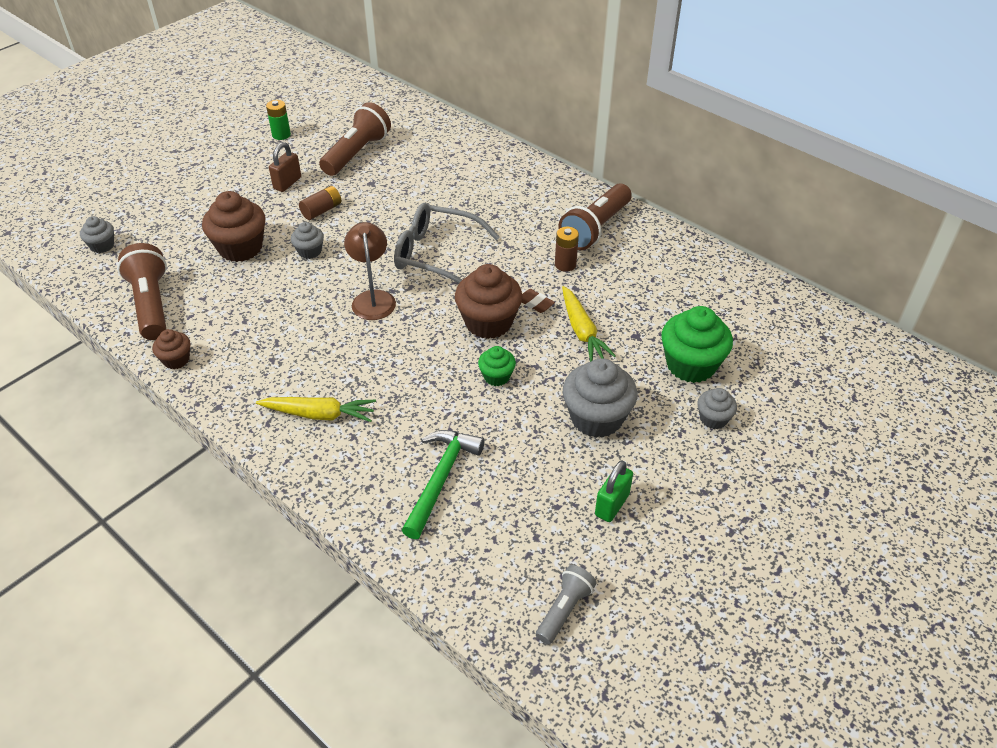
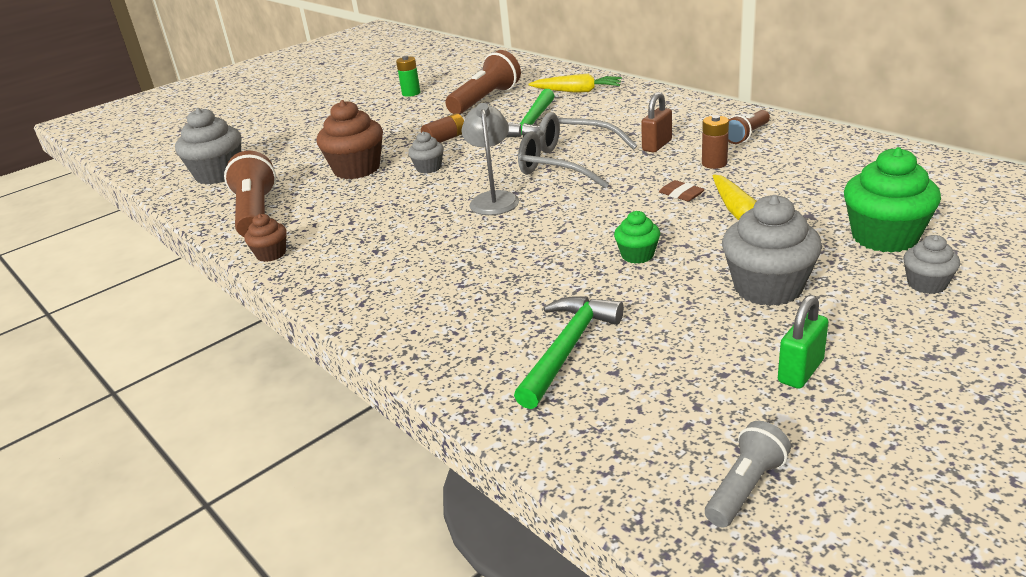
camera: 10 degrees right, 15 degrees down
(102, 245) = (218, 174): grey cupcake -> grey cupcake, size x1.88
(287, 183) = (412, 123): brown padlock -> brown padlock (657, 145)
(319, 414) = (423, 294): yellow carrot -> yellow carrot (577, 91)
(373, 298) = (494, 199): brown lamp -> grey lamp
(404, 194) = (533, 123): none -> green hammer
(488, 322) = (626, 212): brown cupcake -> none
(595, 228) = (747, 135): brown flashlight -> brown flashlight, size x0.58

